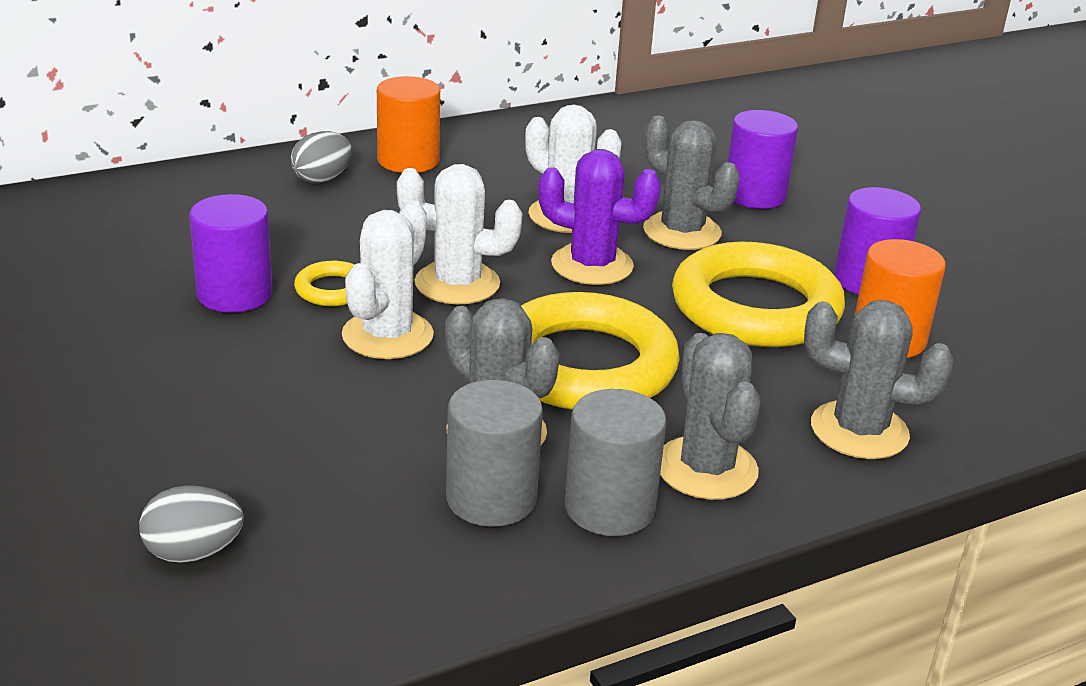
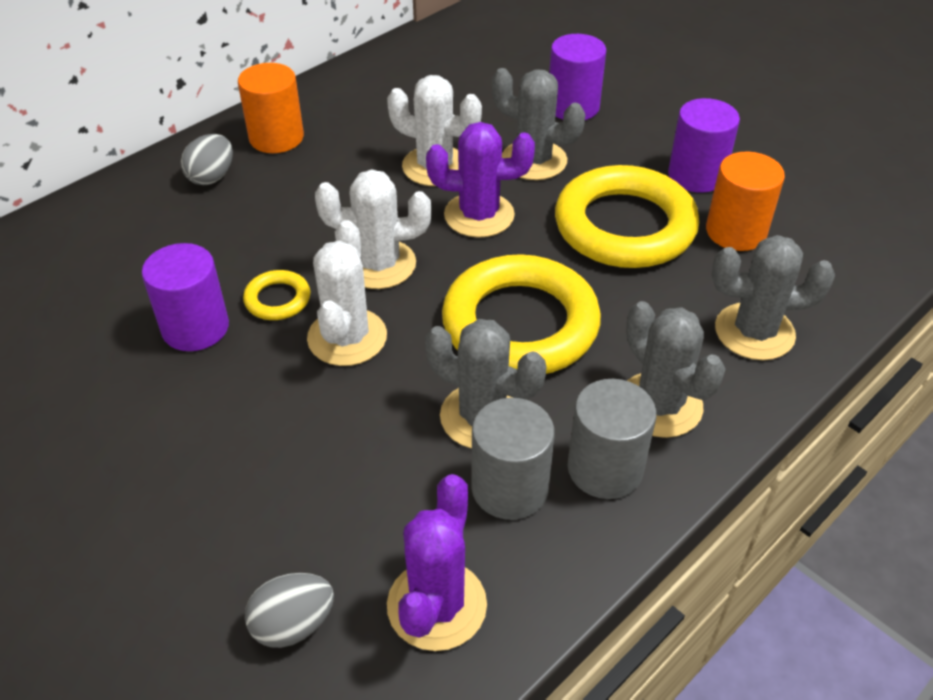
camera: 15 degrees left, 15 degrees up
(353, 575) = (436, 605): none -> purple cactus

